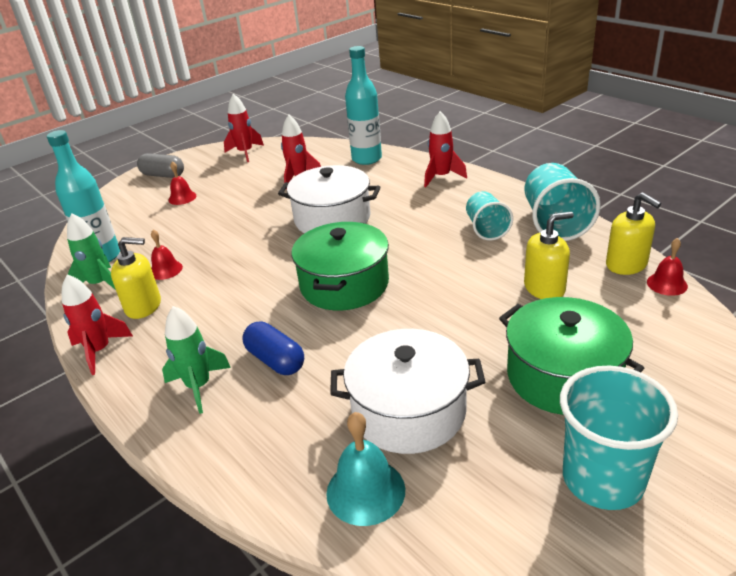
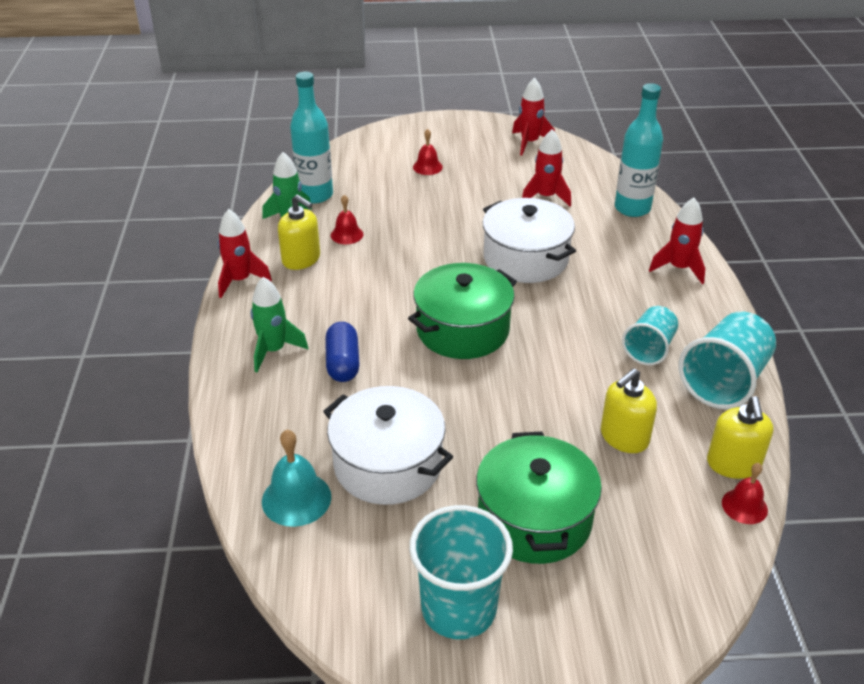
camera: 35 degrees right, 5 degrees up
(163, 175) = (436, 133): grey capsule -> none
(544, 288) = (624, 437): yellow soap dispenser -> yellow soap dispenser turned 120 degrees clockwise

